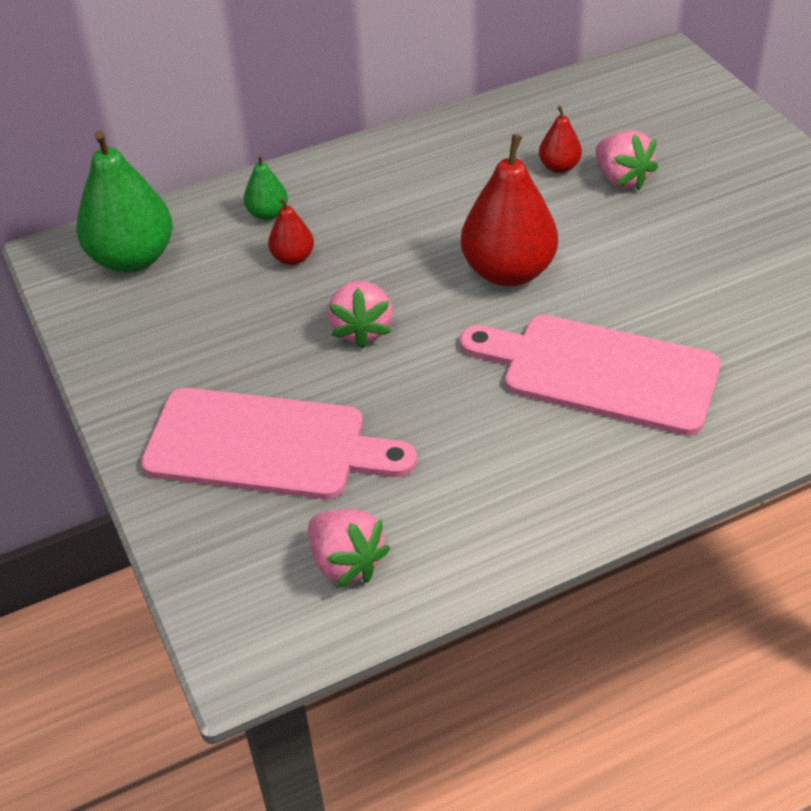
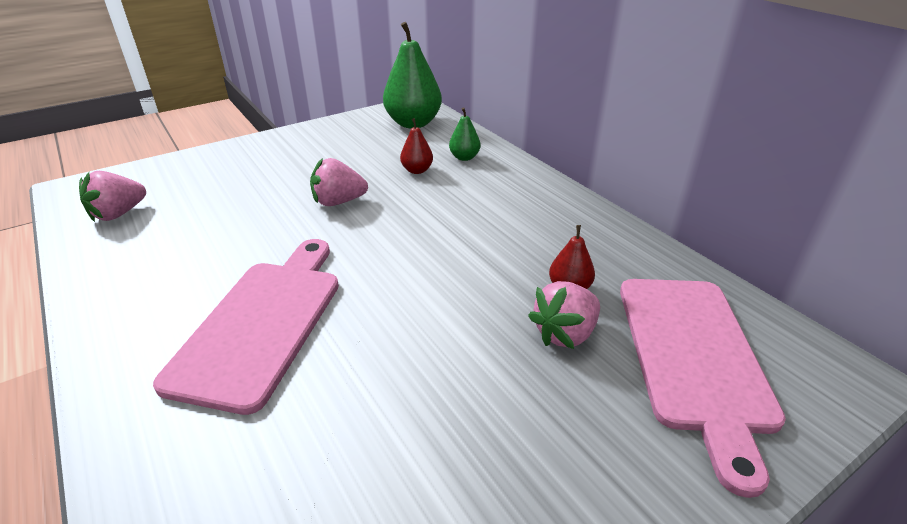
camera: 80 degrees right, 10 degrees down
(266, 445) = (235, 179): pink cutting board -> pink cutting board (694, 357)
(508, 271) = (405, 264): red pear -> none

